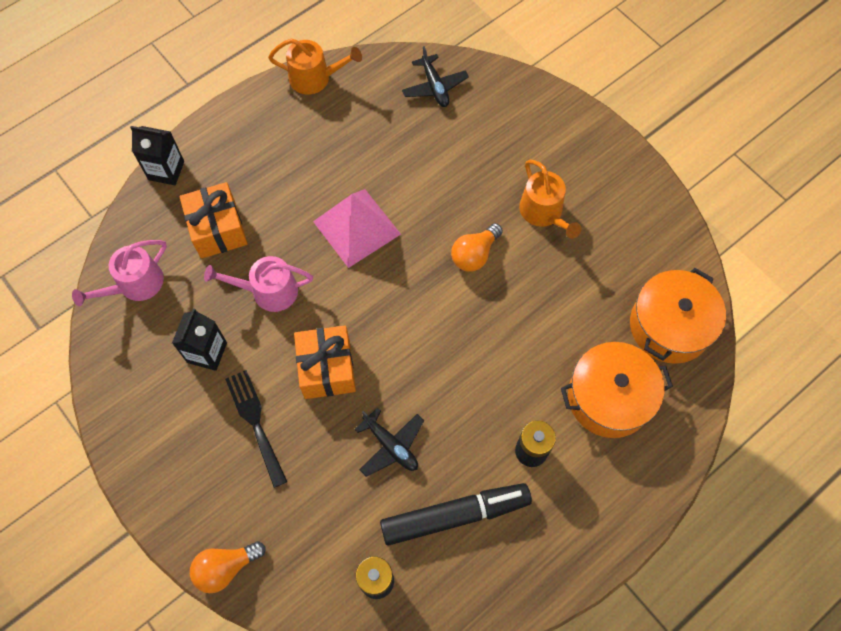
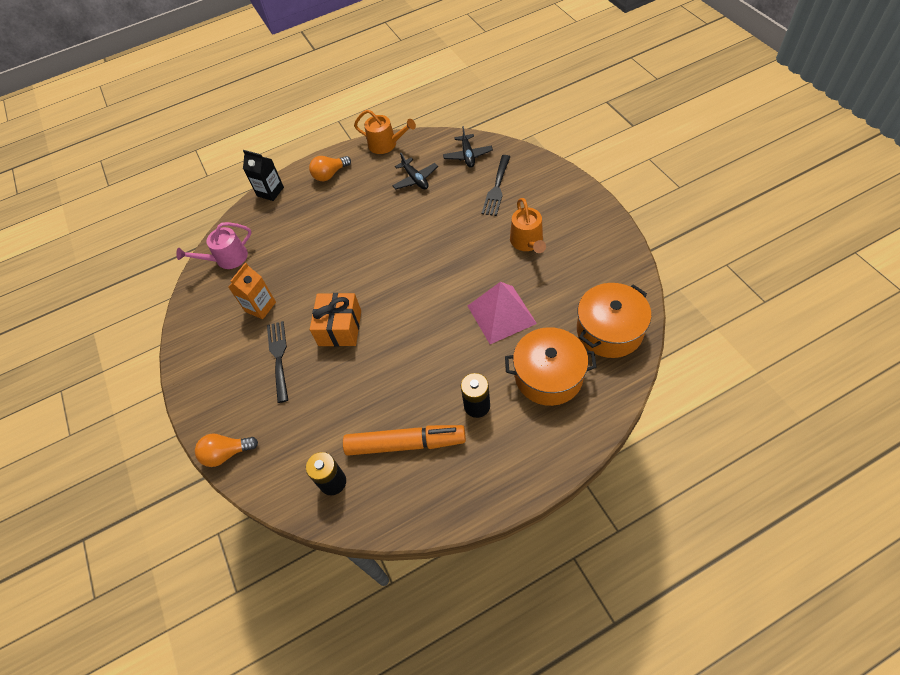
camera: 20 degrees right, 10 degrees down
(207, 352) = (260, 307): black carton -> orange carton
(218, 229) = (292, 230): orange gift -> none
(268, 291) = (314, 272): pink watering can -> none
(356, 227) = (388, 238): pink pyramid -> pink pyramid (501, 314)
(391, 445) = (371, 386): black plane -> black plane (415, 179)
(454, 515) = (405, 443): black marker -> orange marker
(474, 254) = (468, 264): orange light bulb -> orange light bulb (330, 174)
(485, 135) = (497, 188): none -> black fork

